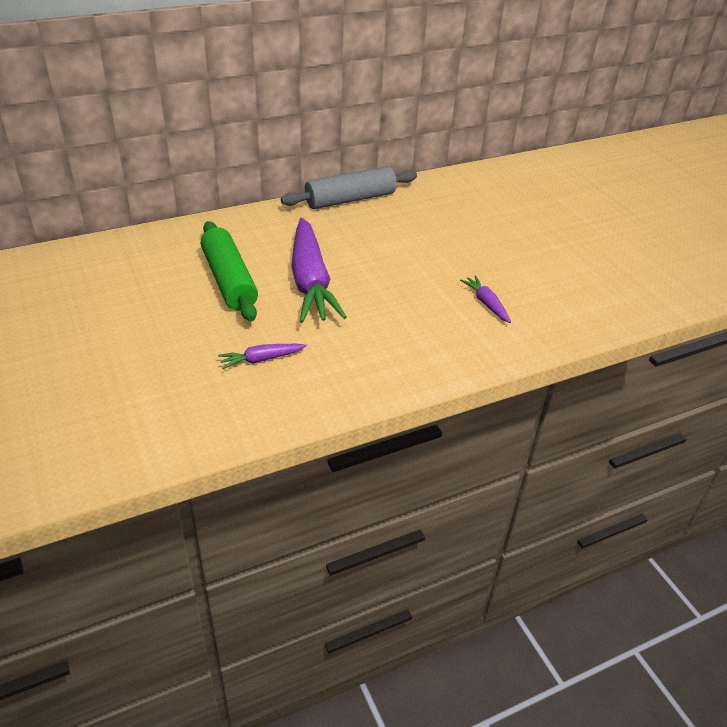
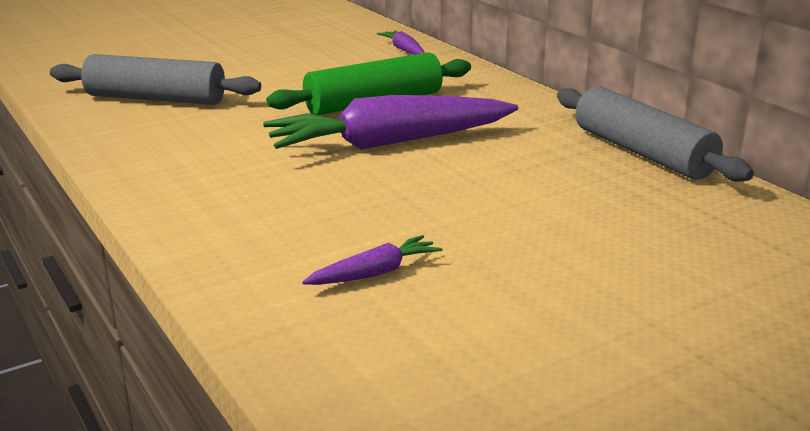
camera: 85 degrees right, 15 degrees down
(167, 395) = (156, 99): none -> grey rolling pin
(261, 359) = (215, 131): purple carrot -> purple carrot (404, 50)

